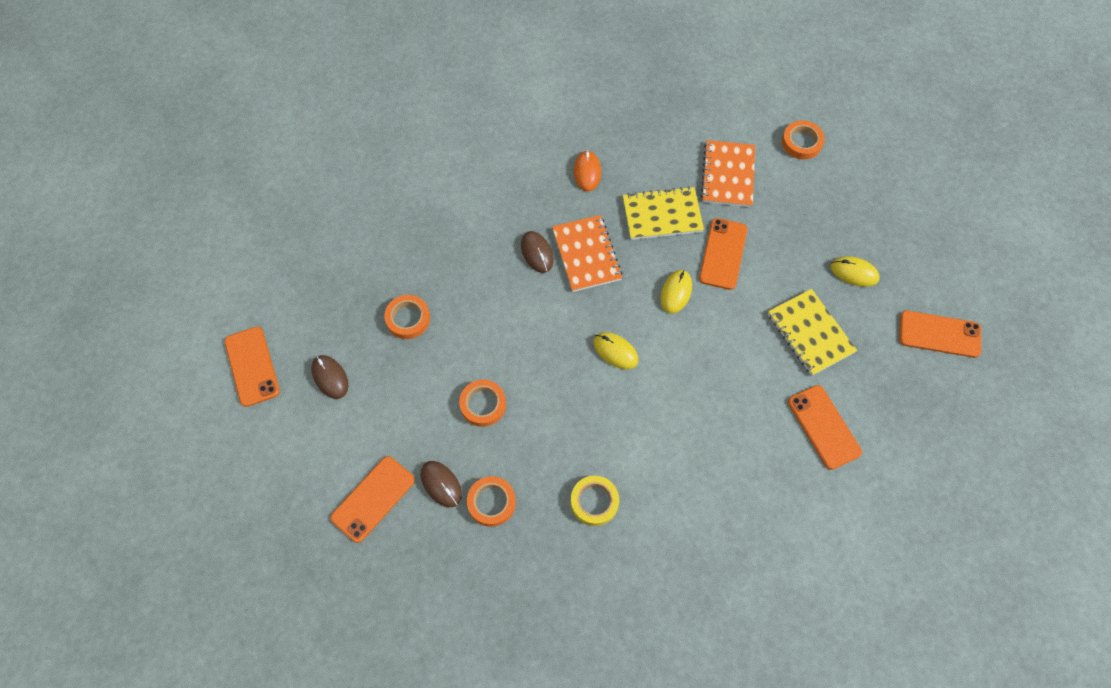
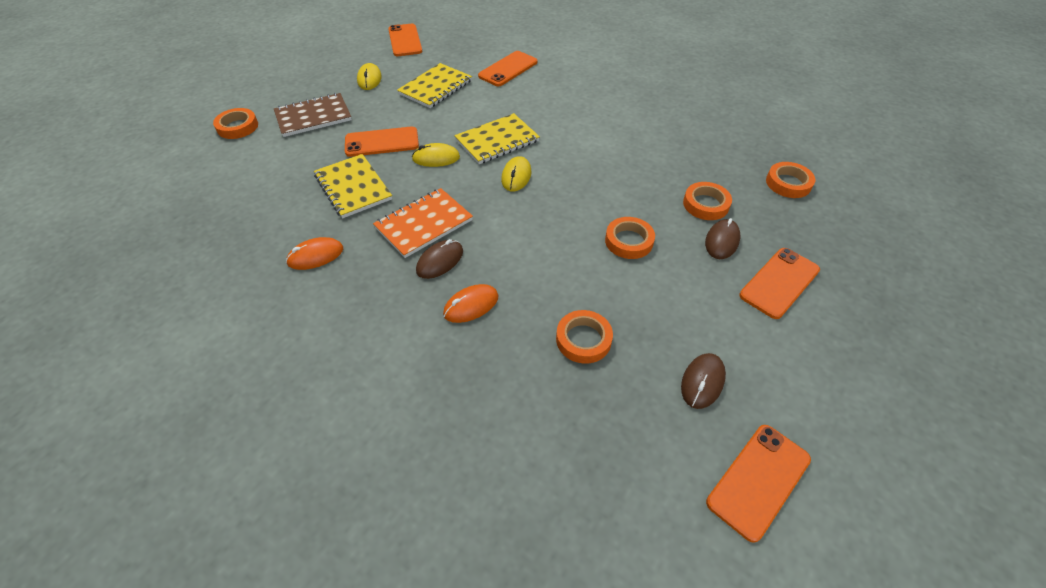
camera: 115 degrees left, 15 degrees down
(373, 499) = (779, 283): orange phone -> orange phone turned 60 degrees counterclockwise
(477, 610) = (788, 183): none -> orange tape
(480, 258) = (471, 305): none -> orange mouse
(594, 501) = (651, 151): yellow tape -> none
(680, 357) = (497, 140): none -> yellow notebook
(728, 175) = (289, 159): orange notebook -> none
(794, 206) = (313, 117): none -> brown notebook

